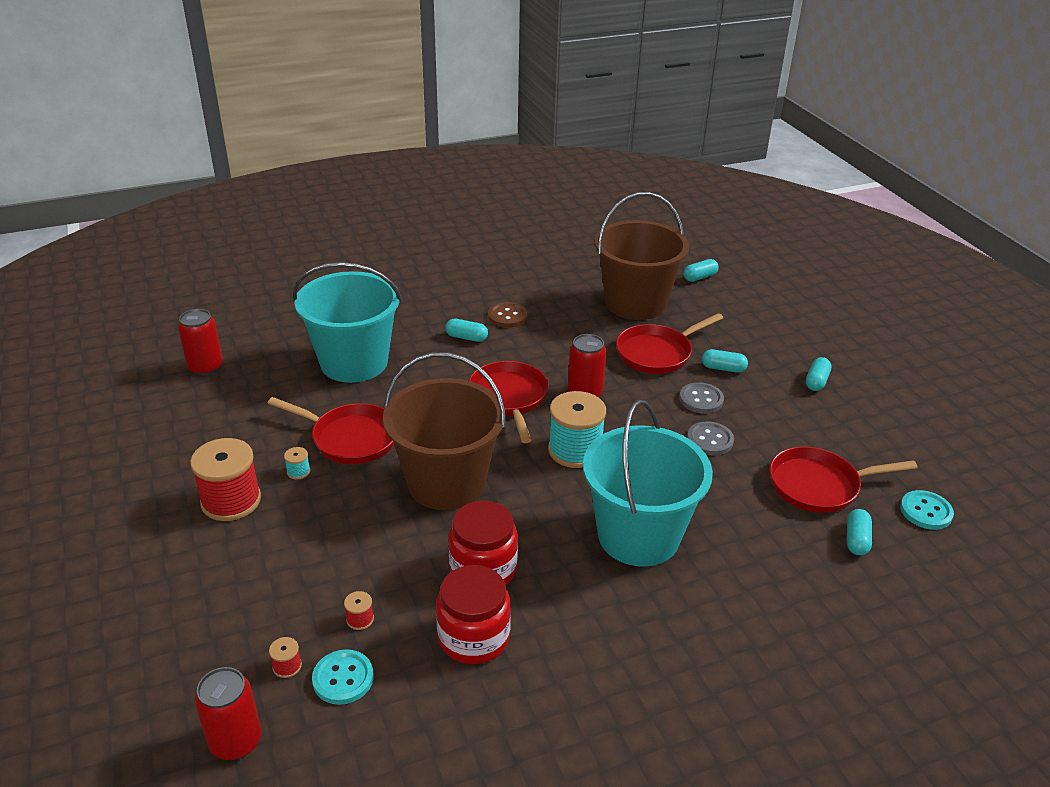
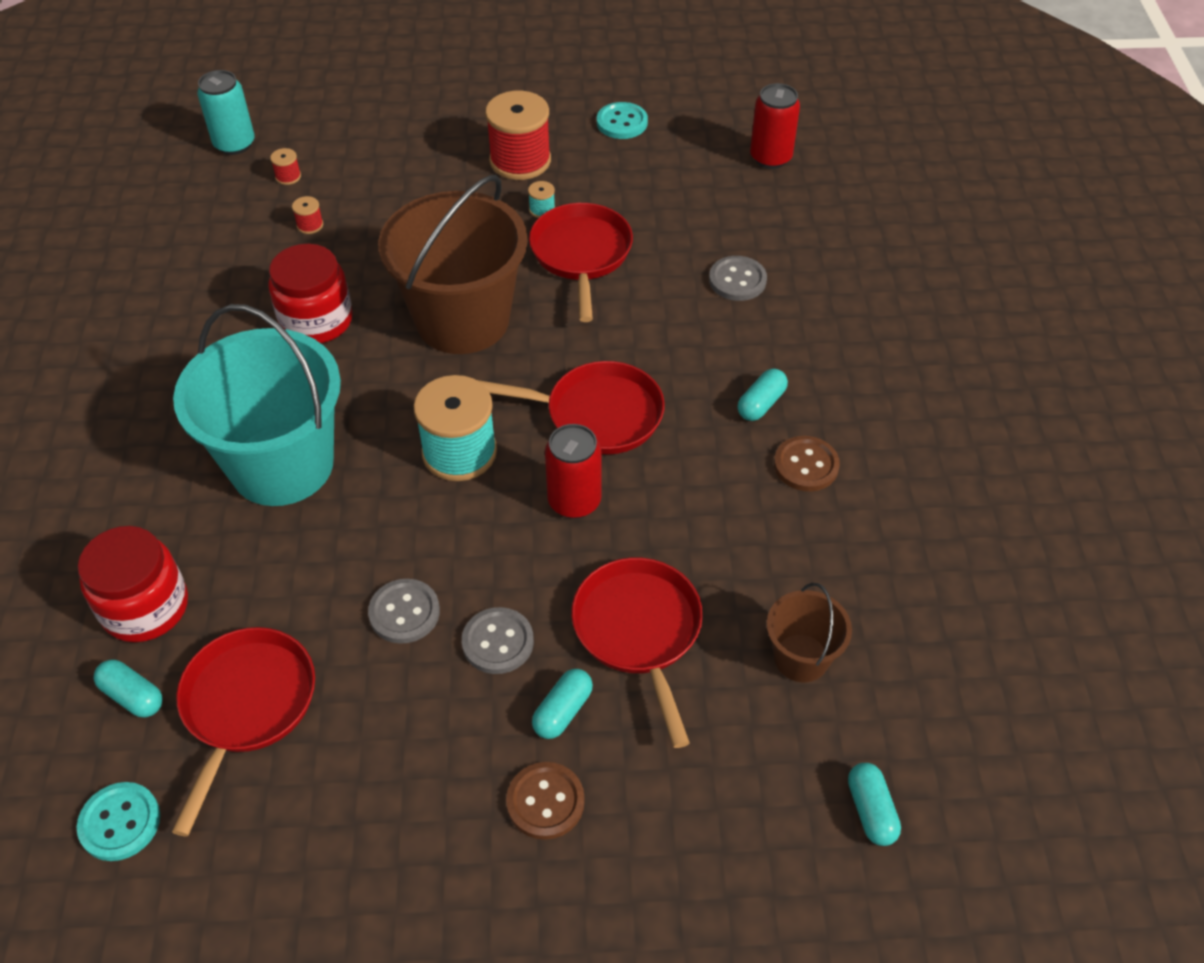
camera: 110 degrees right, 15 degrees up
(236, 741) = (234, 144): red can -> turquoise can
(343, 678) = (252, 206): turquoise button -> turquoise button (622, 122)
(350, 438) = (581, 255): red pan -> red pan turned 135 degrees clockwise
(354, 362) = (737, 280): turquoise bucket -> grey button
(474, 637) = (237, 295): red jar -> red jar (145, 607)
(635, 303) = (801, 658): brown bucket -> brown bucket, size x0.48
(775, 363) = (545, 802): none -> brown button
(816, 381) = (469, 844): turquoise capsule -> none

